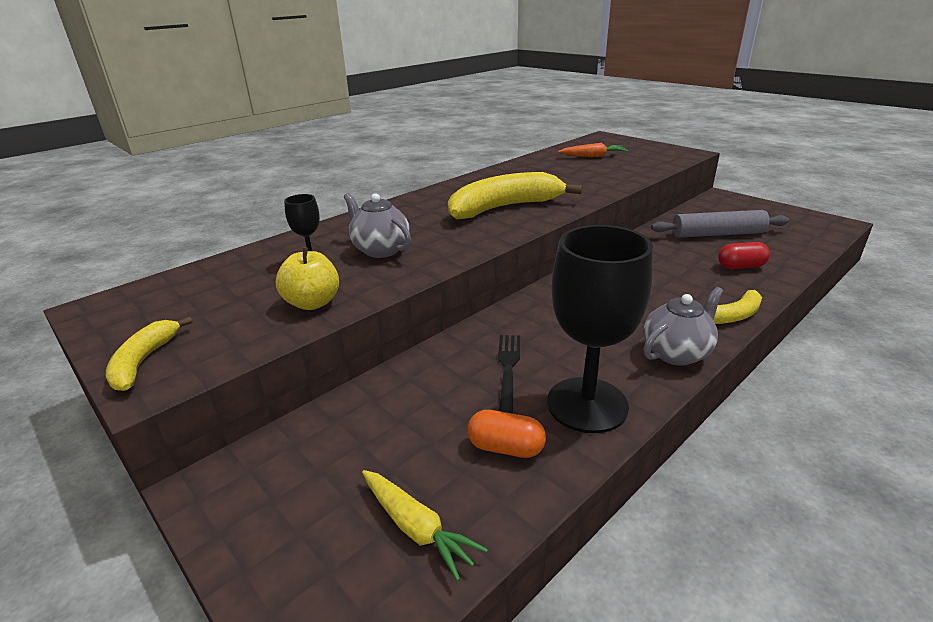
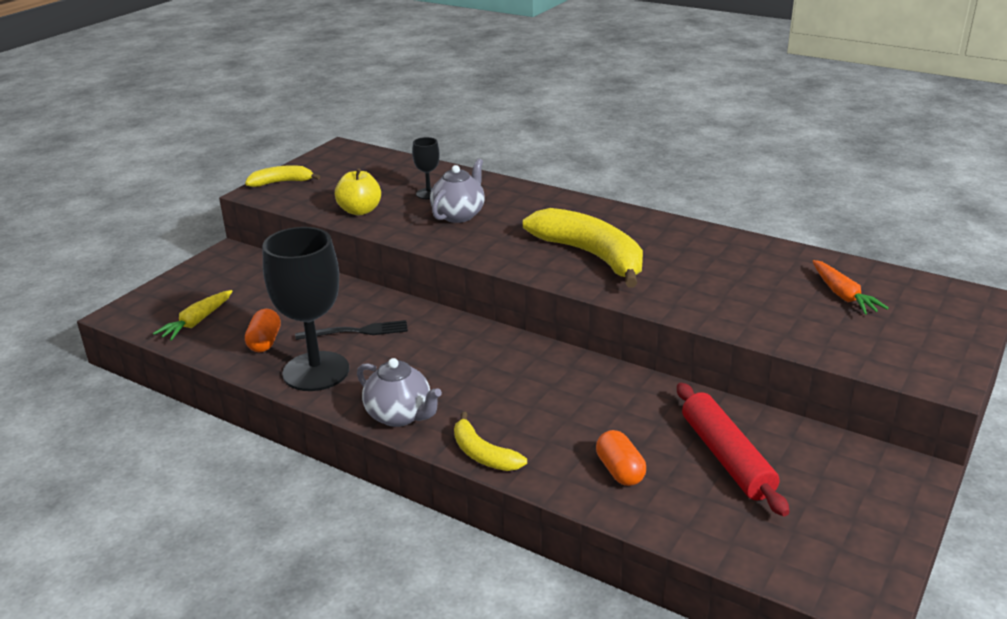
camera: 75 degrees right, 0 degrees up
(717, 234) = (726, 457): grey rolling pin -> red rolling pin
(740, 267) = (620, 471): red capsule -> orange capsule

